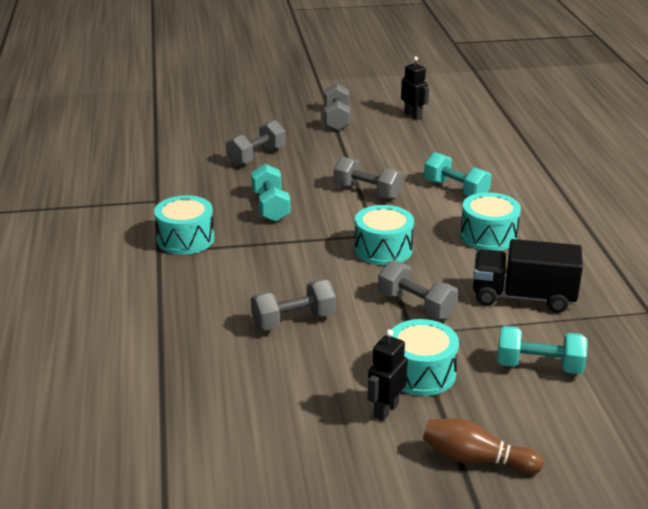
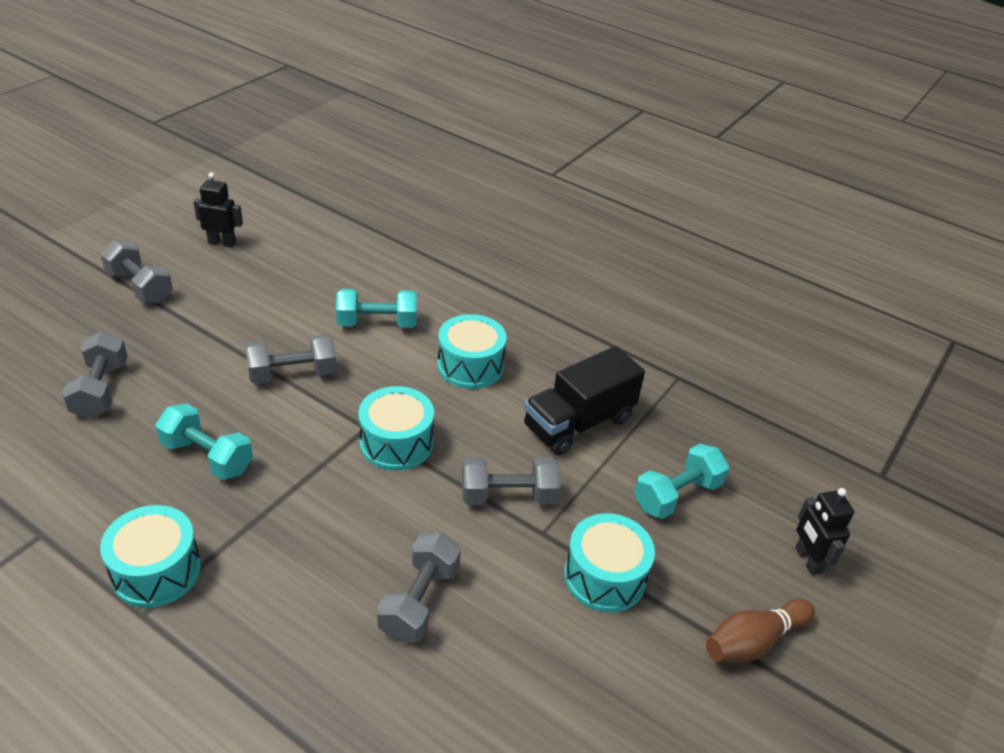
camera: 50 degrees left, 10 degrees up
(385, 410) = (629, 647): black robot -> black robot (808, 560)

